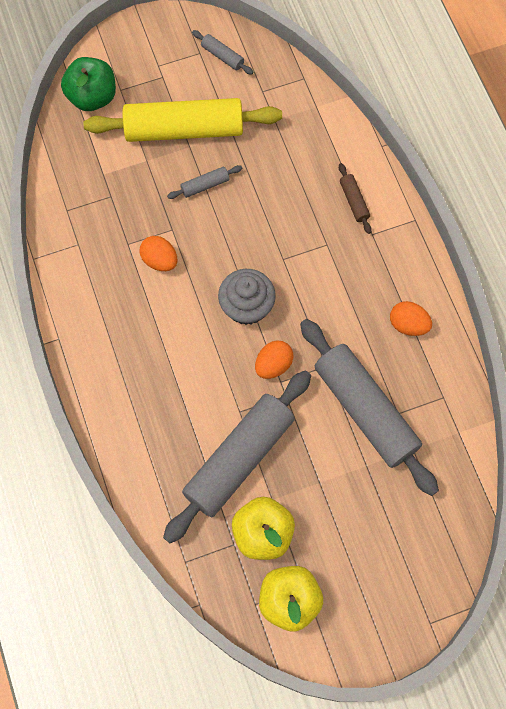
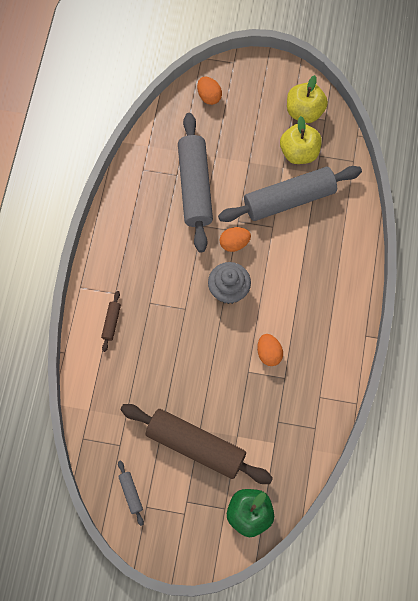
camera: 150 degrees left, 0 degrees up
(184, 129) = (196, 446): yellow rolling pin -> brown rolling pin
(205, 185) = (206, 392): grey rolling pin -> none
(408, 324) = (133, 222): orange egg -> orange egg (209, 96)

